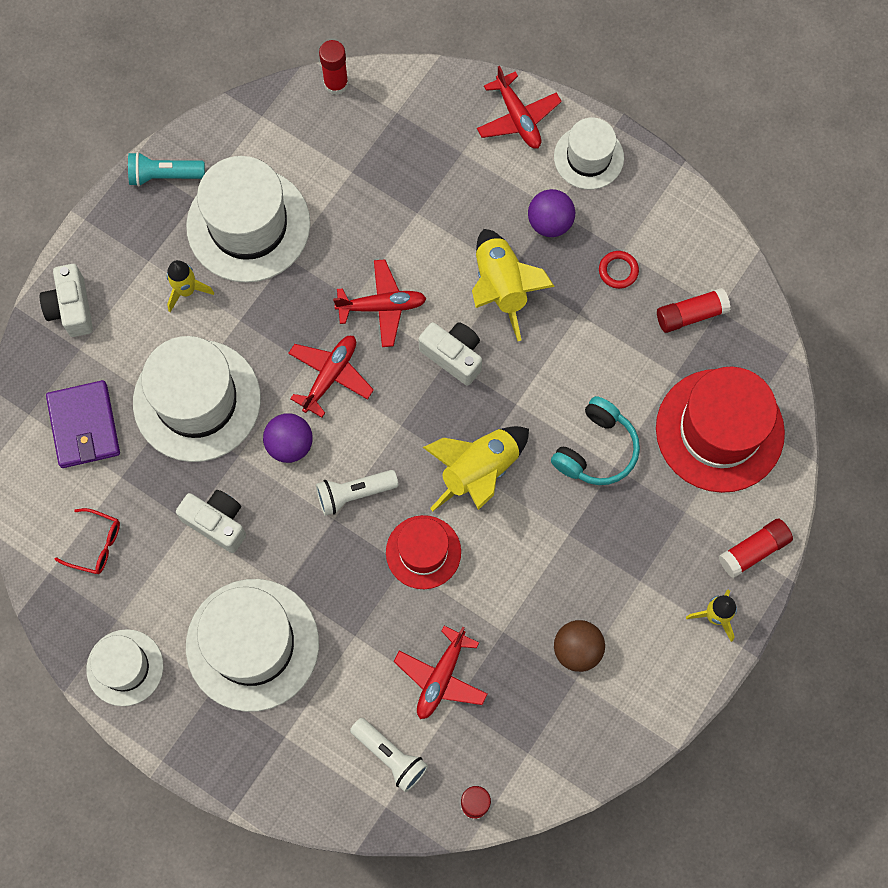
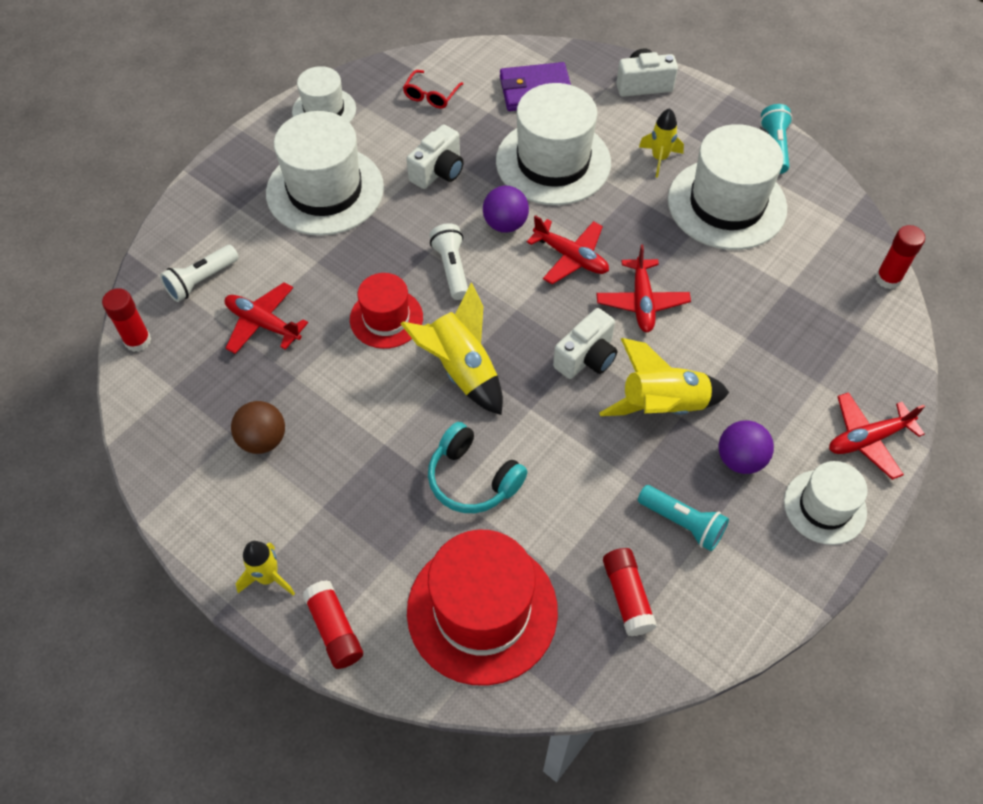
camera: 95 degrees right, 15 degrees down
(618, 271) = (682, 523): red ring -> turquoise flashlight

